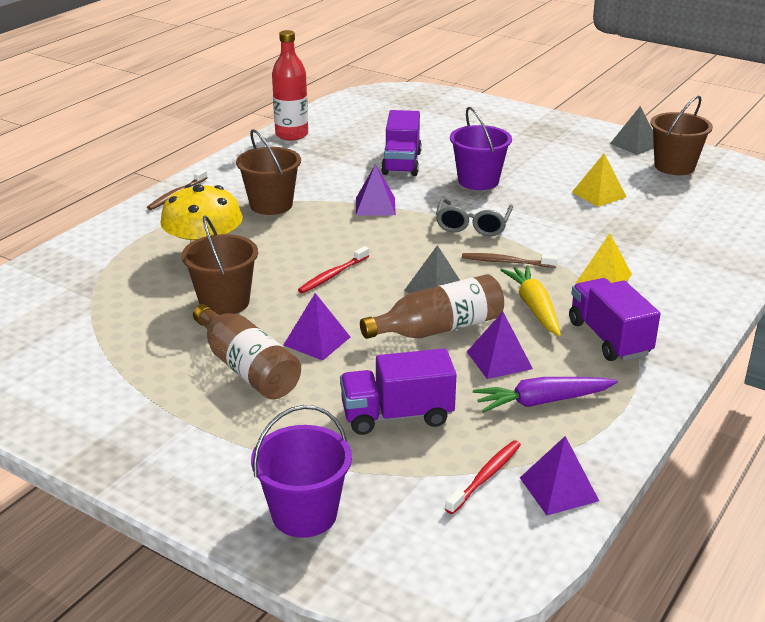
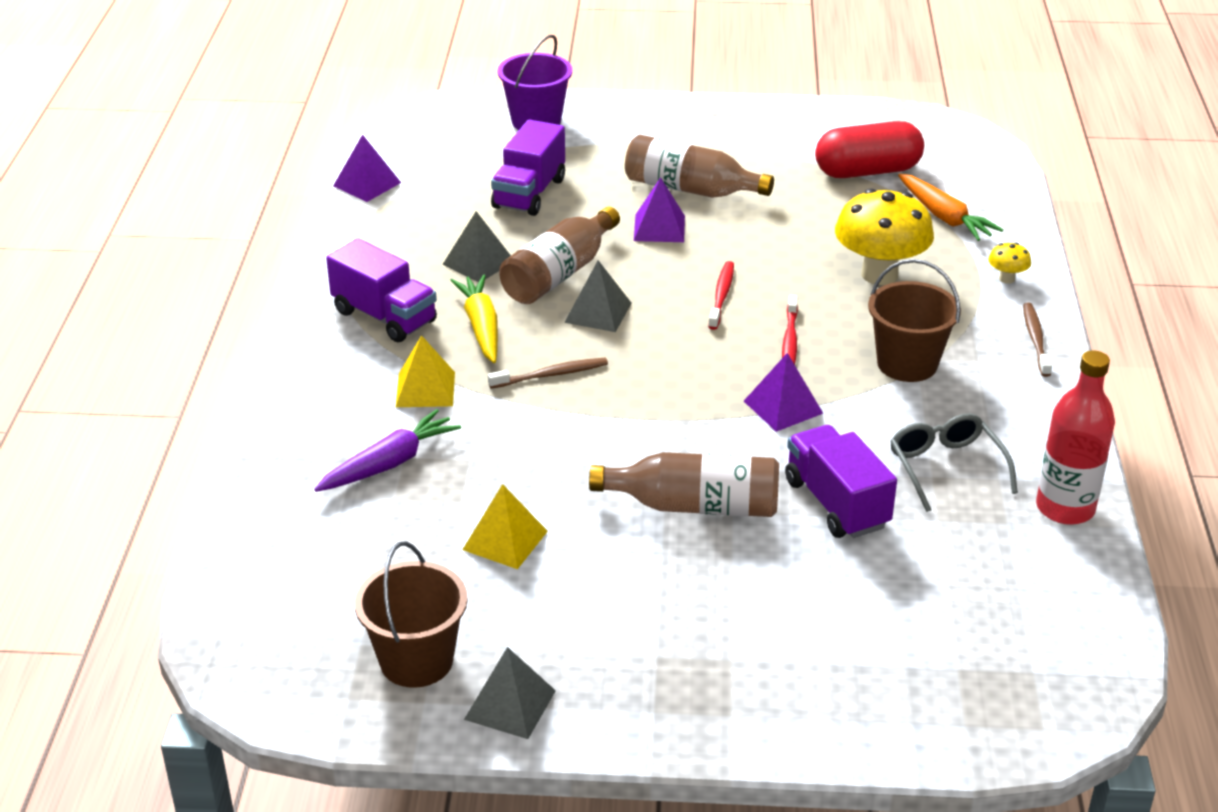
camera: 150 degrees right, 5 degrees up
(80, 333) = (867, 171): none -> red capsule
(92, 278) = (944, 217): none -> orange carrot
(130, 228) = (1006, 279): none -> yellow mushroom
(224, 302) = (788, 234): brown bucket -> none
(397, 415) = (529, 193): purple truck -> purple truck turned 150 degrees clockwise
(473, 225) = (634, 418): grey glasses -> grey glasses (946, 468)
(478, 181) = (695, 506): purple bucket -> brown bottle
(485, 477) = (427, 176): red toothbrush -> red toothbrush (790, 341)
(499, 360) = (478, 262): purple pyramid -> grey pyramid
(534, 307) = (481, 327): yellow carrot -> yellow carrot turned 150 degrees counterclockwise
(542, 401) = (416, 239): purple carrot -> purple carrot (389, 463)

